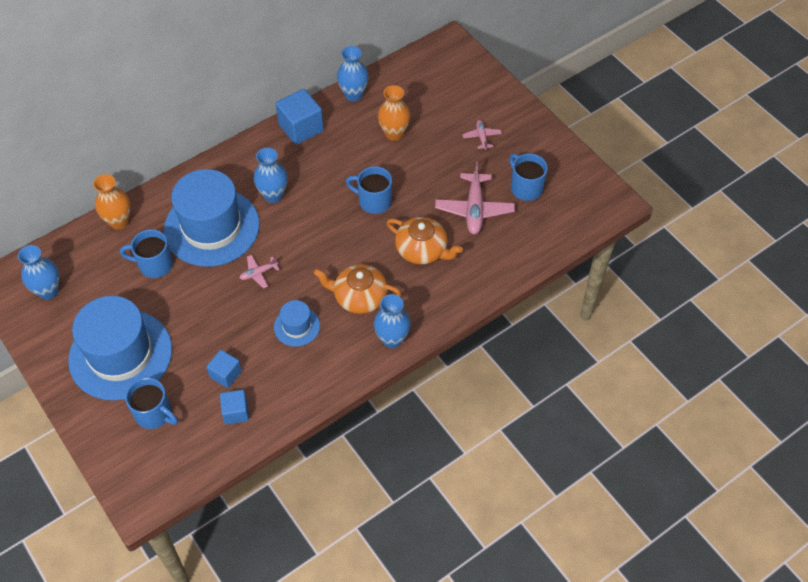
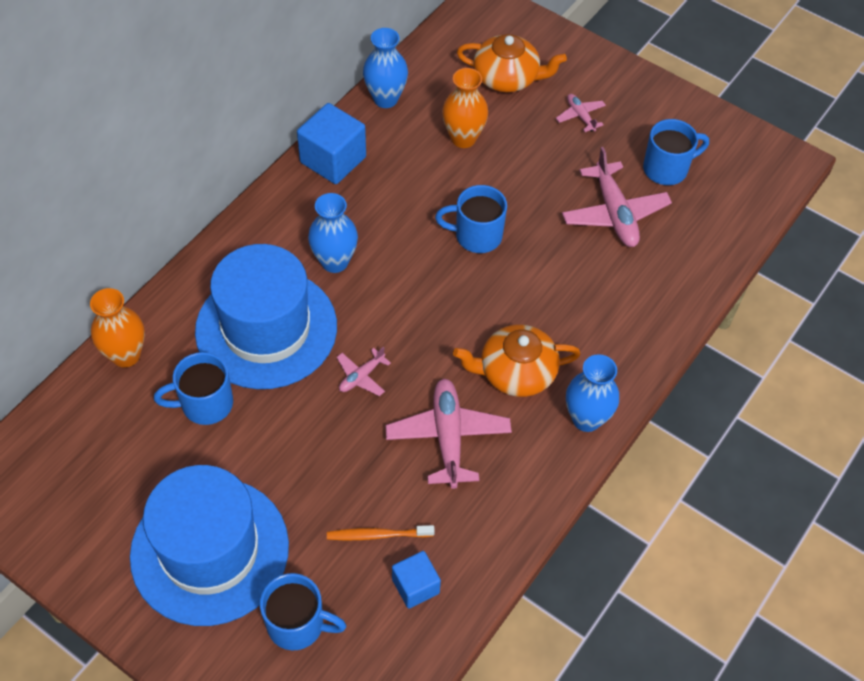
camera: 20 degrees left, 0 degrees up
(48, 291) = (60, 486): blue vase -> none
(225, 374) = (377, 535): blue cube -> orange toothbrush
(297, 326) = (448, 437): blue hat -> pink plane
(422, 250) = (571, 285): orange teapot -> orange teapot (507, 77)
(525, 188) = (667, 169): blue mug -> blue mug turned 120 degrees clockwise

